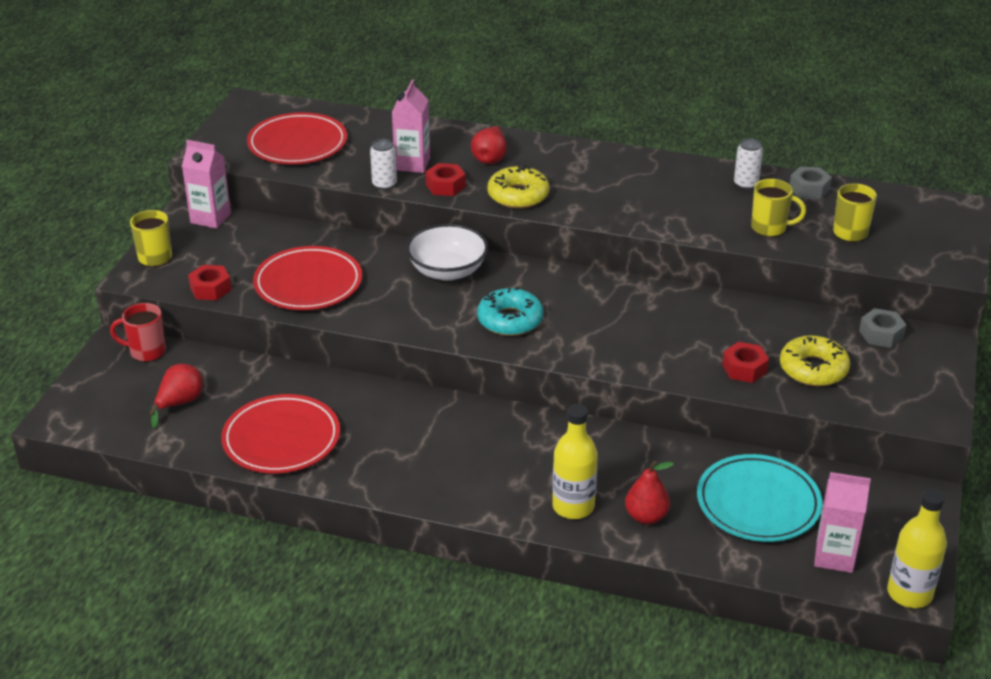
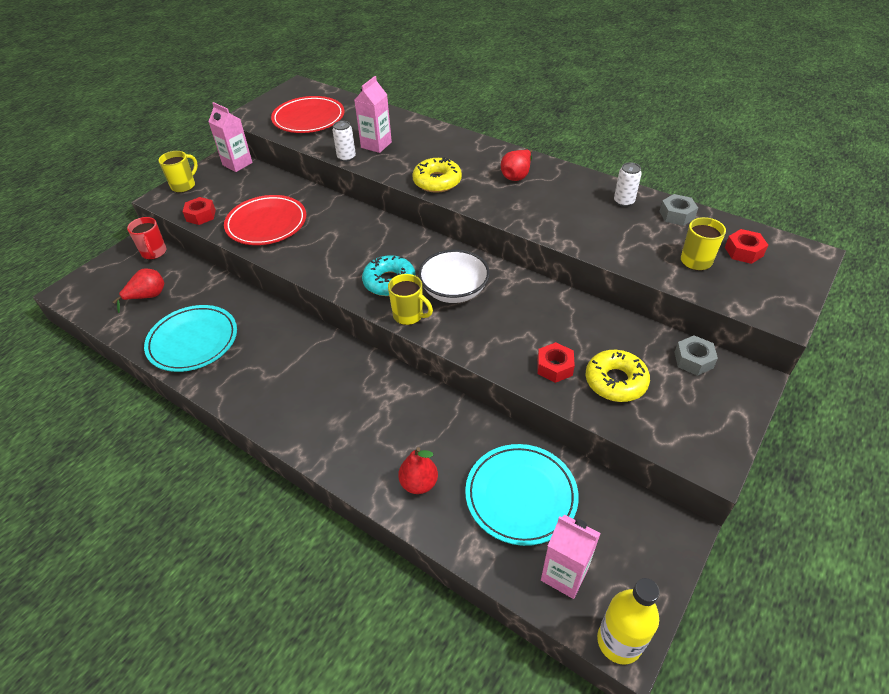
camera: 20 degrees right, 10 degrees up
(146, 351) = (154, 253): red mug -> red mug turned 135 degrees counterclockwise
(281, 439) = (193, 341): red plate -> turquoise plate
(445, 186) = (389, 165): red nut -> red nut (743, 251)
(447, 271) = (368, 232): white bowl -> white bowl (454, 291)
(490, 158) = (434, 149): red pear -> red pear (517, 175)
(573, 506) = (365, 457): yellow bottle -> none
(770, 228) = (625, 244): yellow mug -> yellow mug (409, 315)

